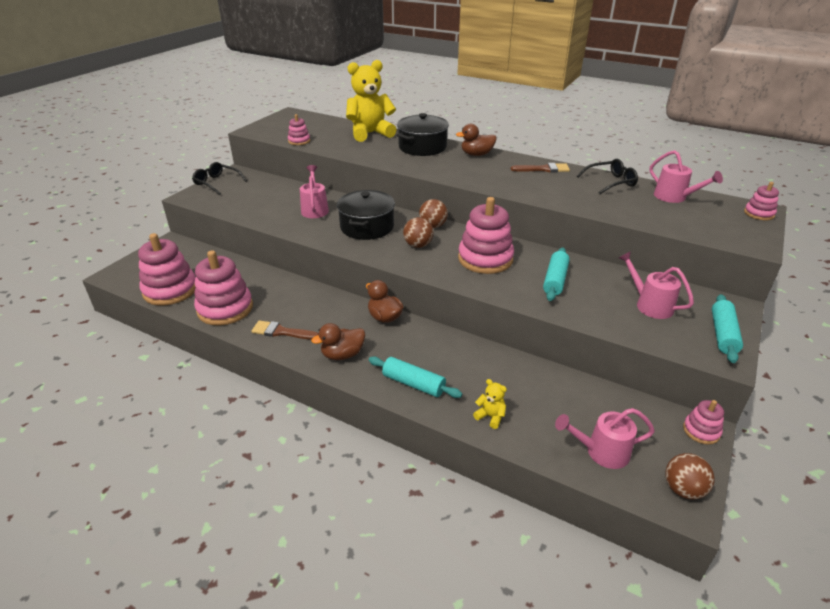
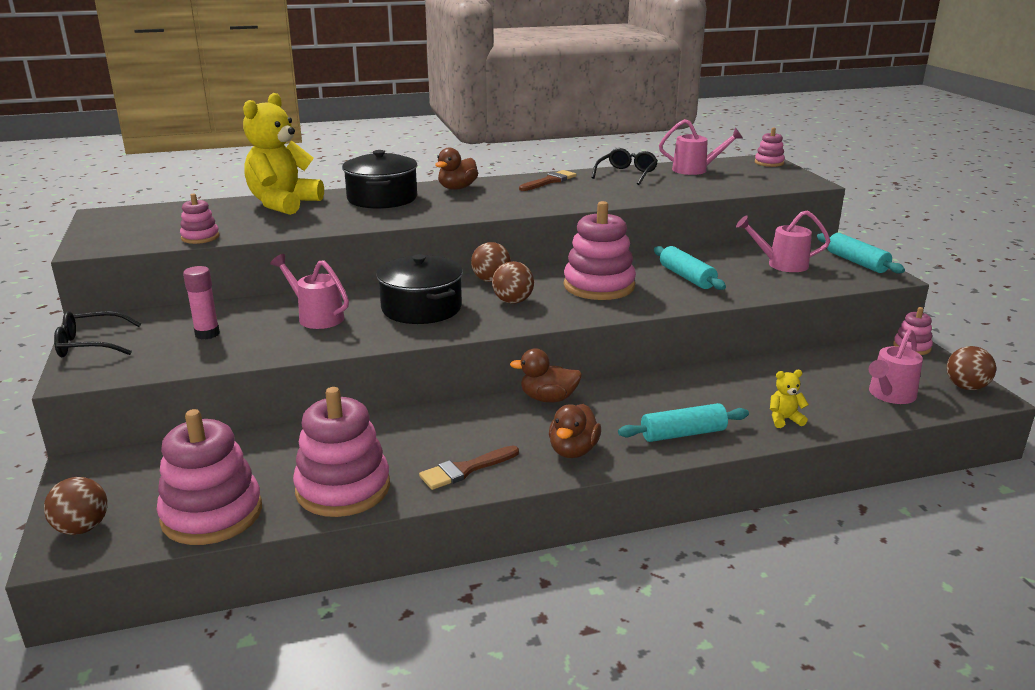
camera: 45 degrees left, 10 degrees down
(131, 269) = (82, 528): none -> brown ball
(260, 197) = (207, 334): none -> pink glue stick

